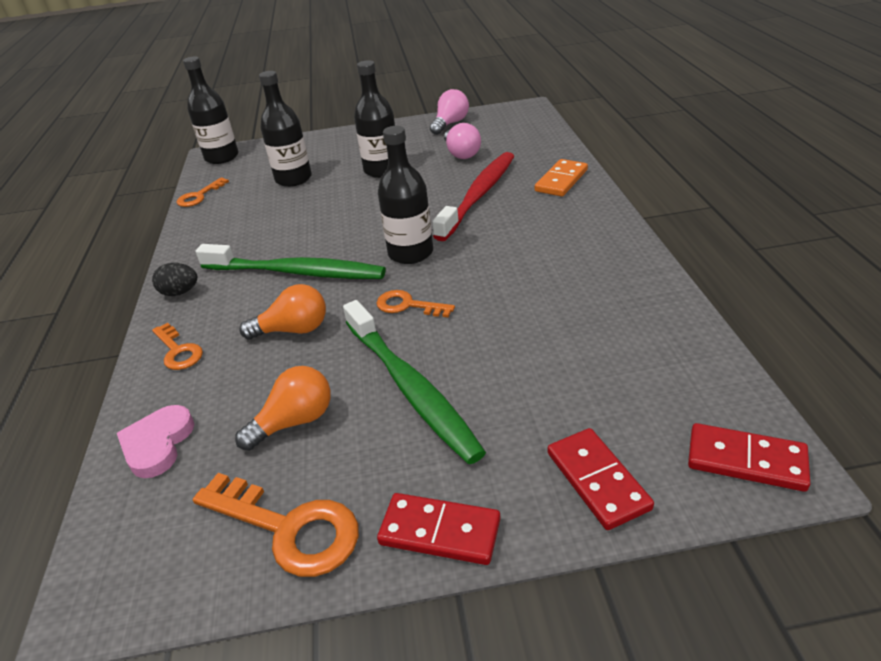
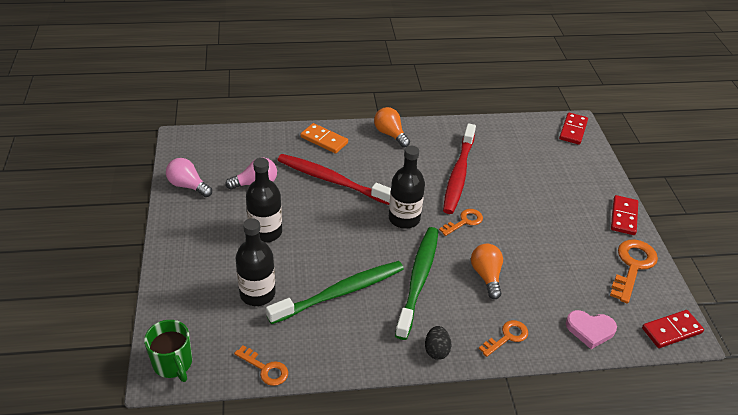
camera: 95 degrees left, 5 degrees up
(222, 157) = (173, 364): black bottle -> green mug
(294, 421) = (566, 269): orange light bulb -> orange light bulb (390, 134)
(408, 305) = (464, 221): orange key -> orange key turned 150 degrees counterclockwise
(410, 387) = (537, 223): green toothbrush -> green toothbrush (340, 293)
(522, 295) = (458, 174): none -> red toothbrush
(597, 480) = (589, 169): red domino -> red domino (671, 330)

